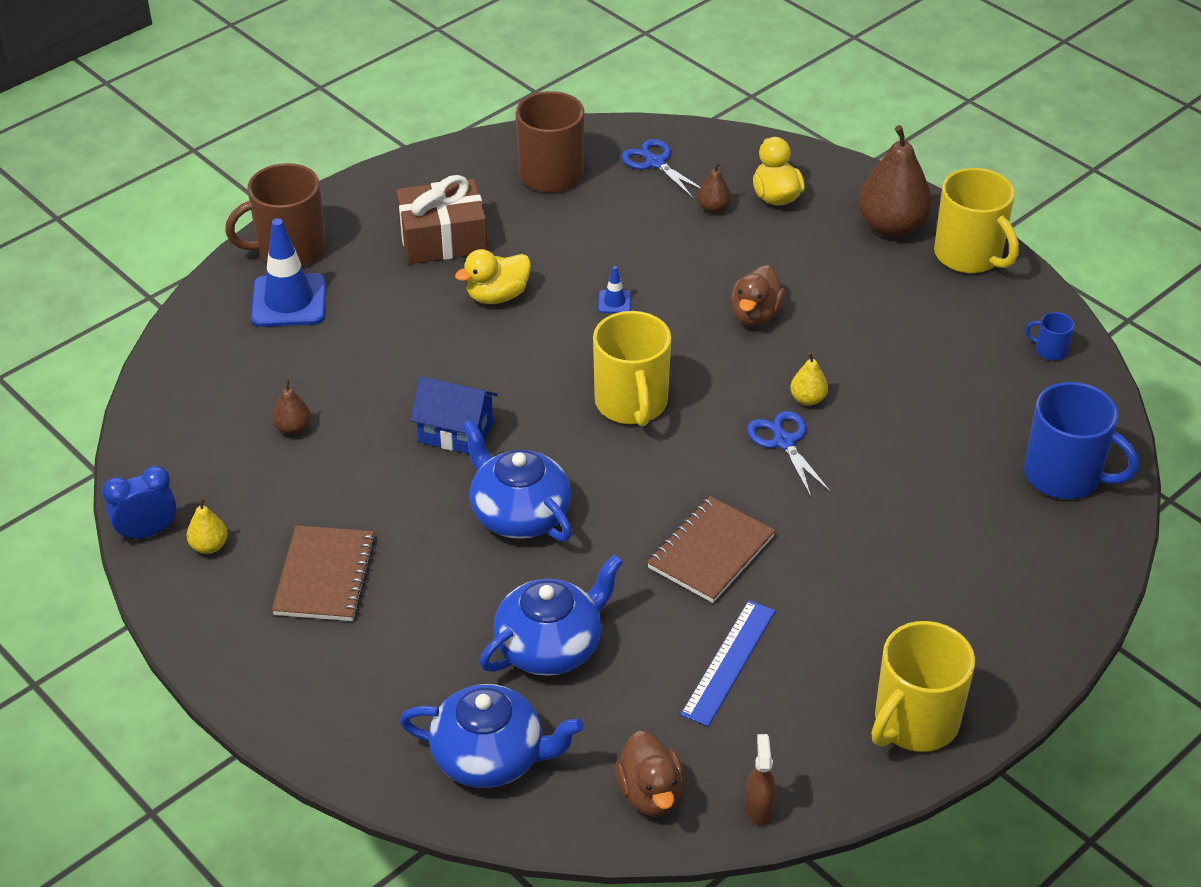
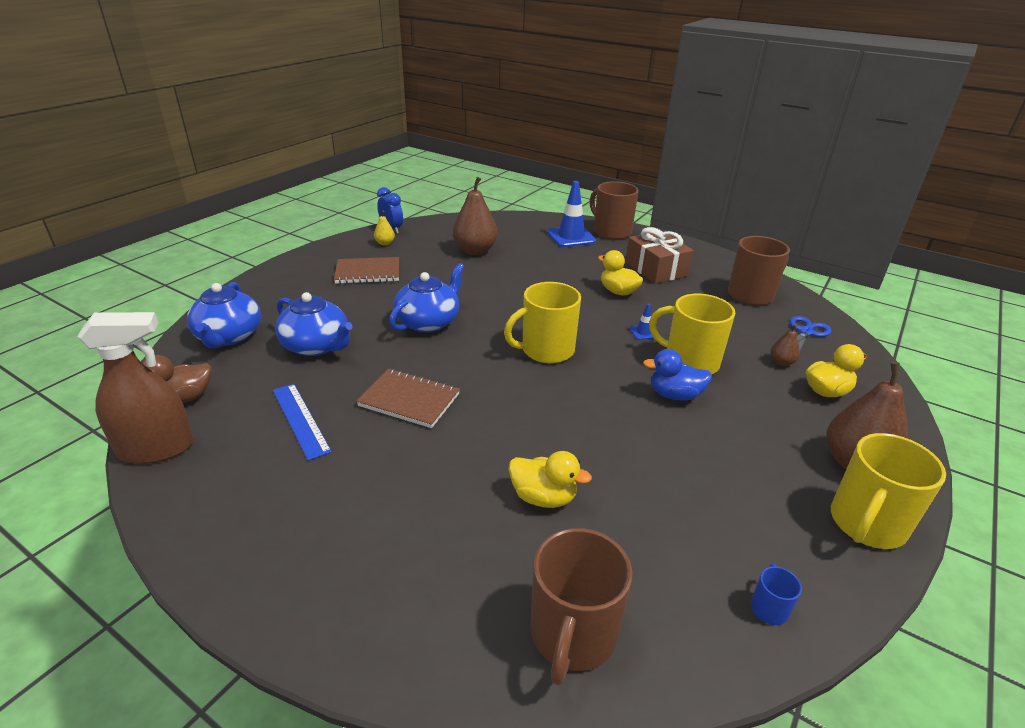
camera: 75 degrees right, 10 degrees down
(293, 428) = (475, 251): brown pear -> brown pear, size x2.13
(456, 432) = (491, 294): blue house -> none
(728, 662) = (300, 420): blue ruler -> blue ruler turned 45 degrees clockwise
(755, 315) = (674, 395): brown duck -> blue duck
(759, 808) = (157, 449): brown spray bottle -> brown spray bottle, size x2.17
(784, 442) = (538, 424): blue scissors -> none
(808, 399) = (593, 432): yellow pear -> none
(902, 461) = (543, 497): none -> yellow duck
(914, 722) = (226, 532): yellow mug -> yellow mug (689, 362)
(1065, 476) = (572, 635): blue mug -> brown mug

